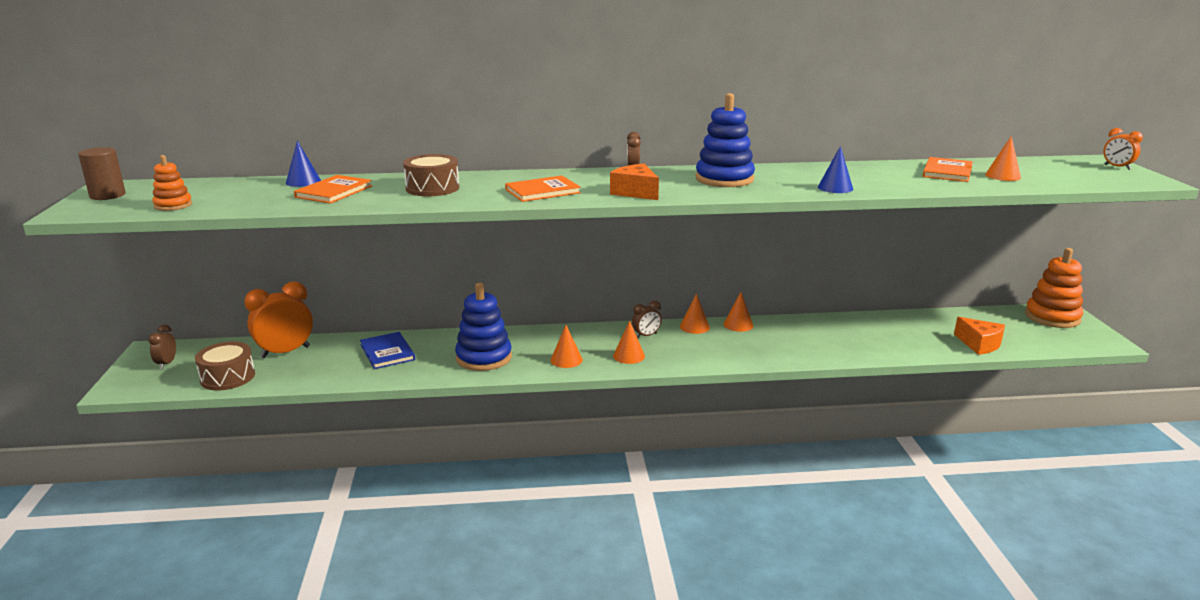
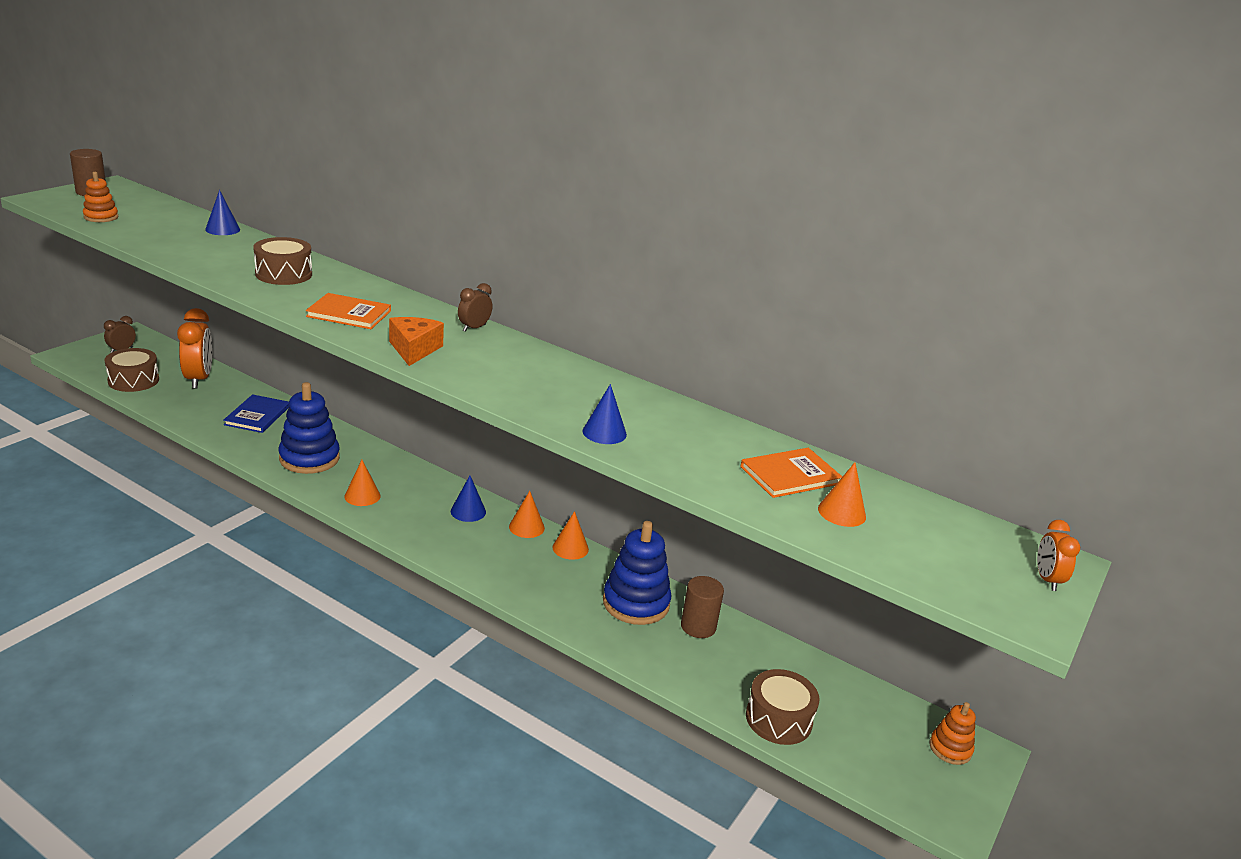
camera: 35 degrees right, 5 degrees up
(285, 352) = (199, 379): orange clock -> orange clock turned 75 degrees clockwise
(334, 191) = (216, 247): orange book -> none
(629, 356) = (415, 521): orange cone -> none
(646, 335) = (468, 511): brown clock -> blue cone
(724, 179) = (530, 372): blue stacking toy -> blue stacking toy (636, 603)
(869, 326) = (698, 626): none -> brown cylinder
(979, 344) = (778, 719): orange cheese -> brown drum
(1052, 317) = (950, 748): orange stacking toy -> orange stacking toy, size x0.55

